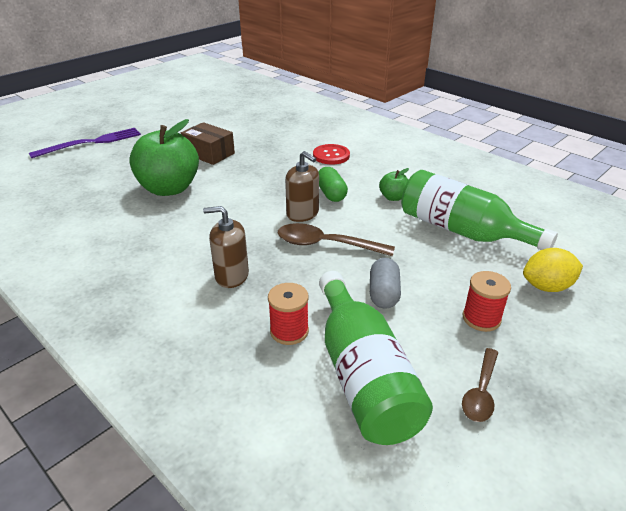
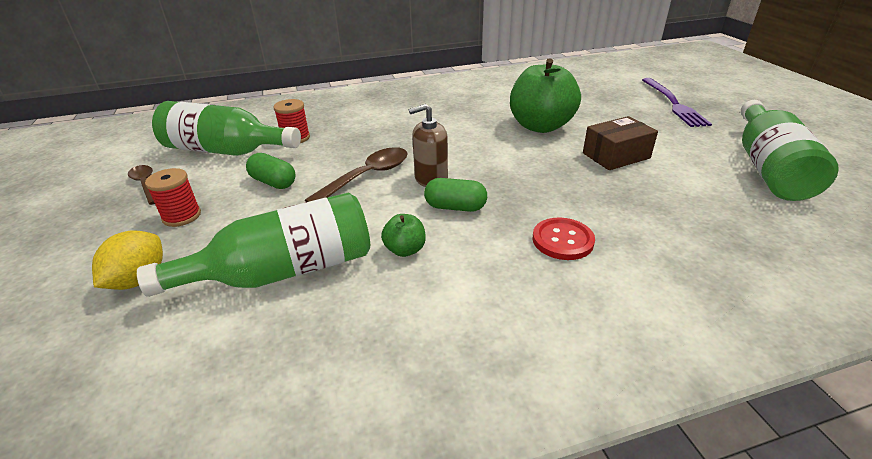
camera: 120 degrees right, 0 degrees up
(196, 113) = (768, 167): none -> green bottle
(231, 276) = (377, 131): brown soap dispenser -> none
(384, 294) = (273, 182): grey capsule -> green capsule

